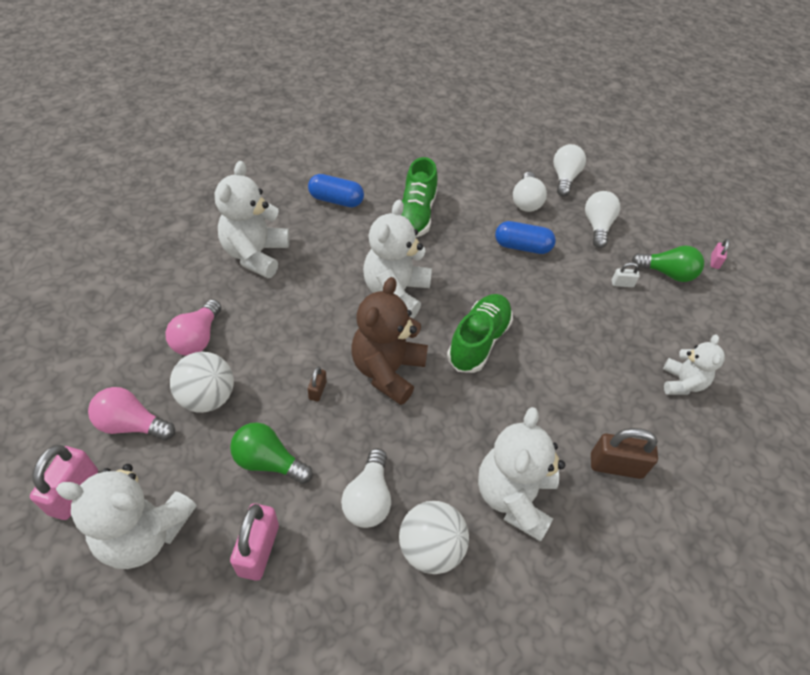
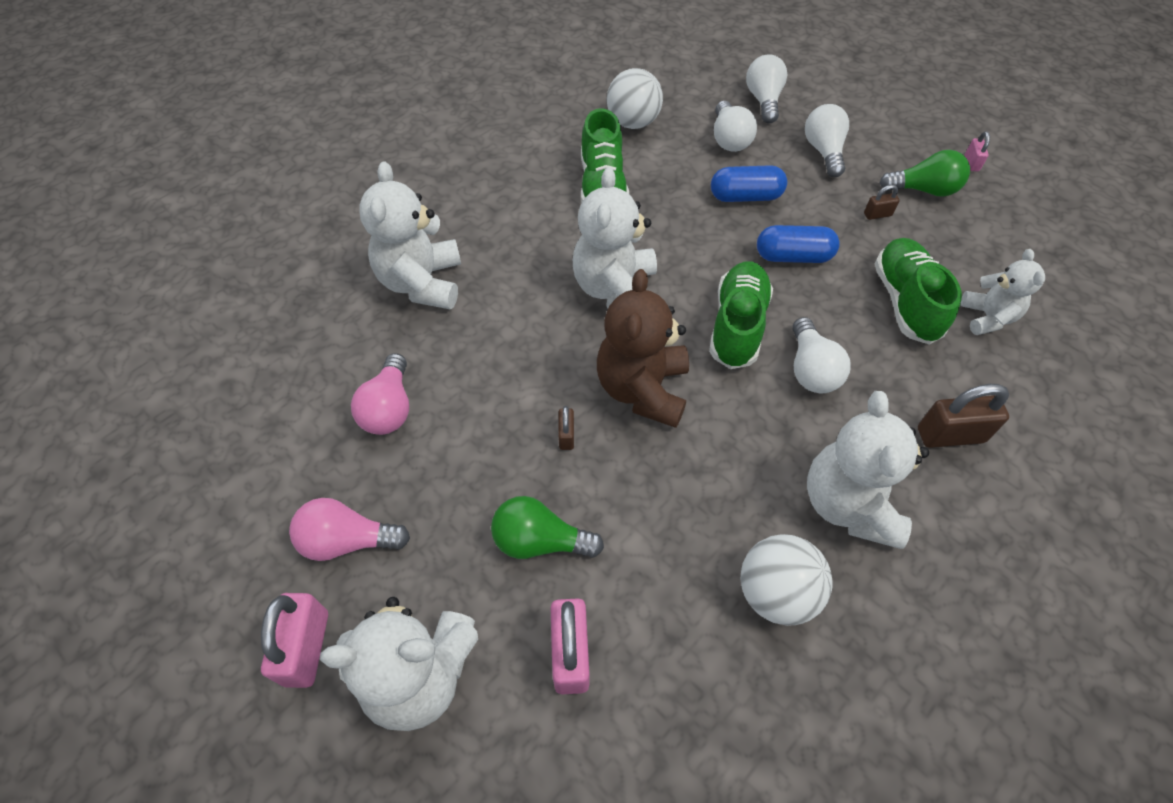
camera: 10 degrees left, 5 degrees up
(208, 398) = (432, 481): white ball -> white ball (633, 123)
(336, 200) = (497, 190): blue capsule -> blue capsule (793, 257)
(368, 499) = (679, 553): white light bulb -> white light bulb (811, 369)
(619, 355) = (905, 302): none -> green shoe
(622, 284) = (877, 214): white padlock -> brown padlock

